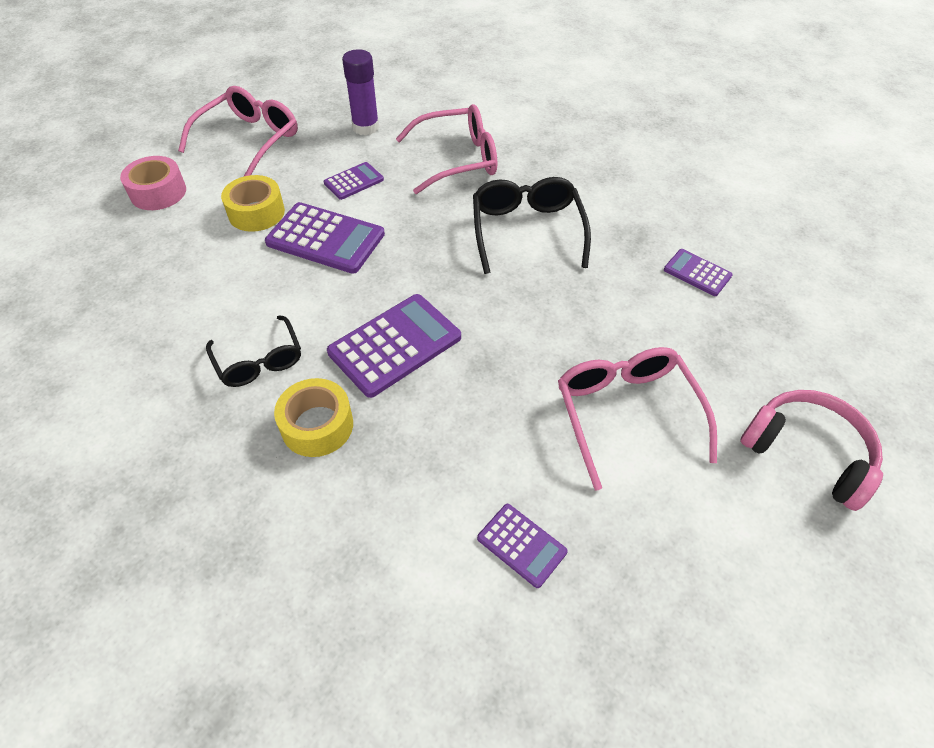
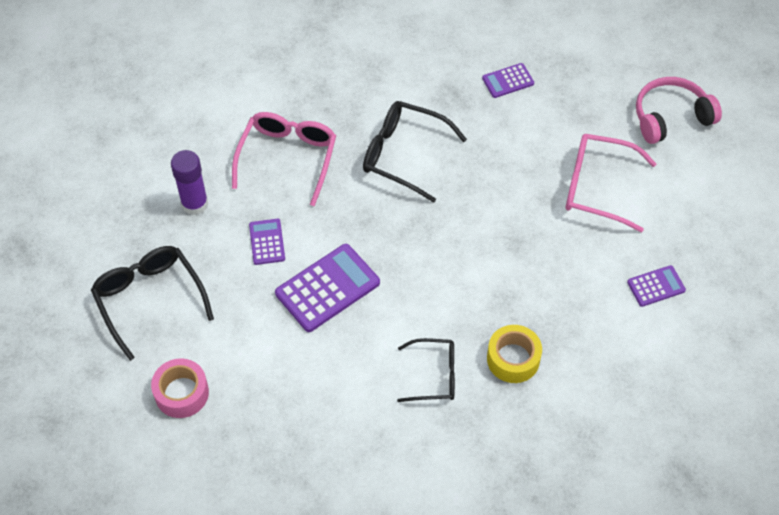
camera: 60 degrees left, 5 degrees up
(249, 140) = (149, 299): pink glasses -> black glasses
(256, 212) = (261, 326): yellow tape -> none
(395, 345) = (468, 286): purple calculator -> none

